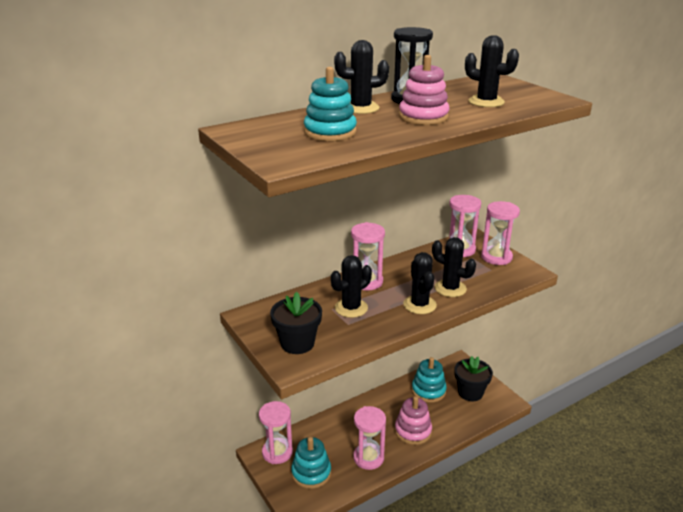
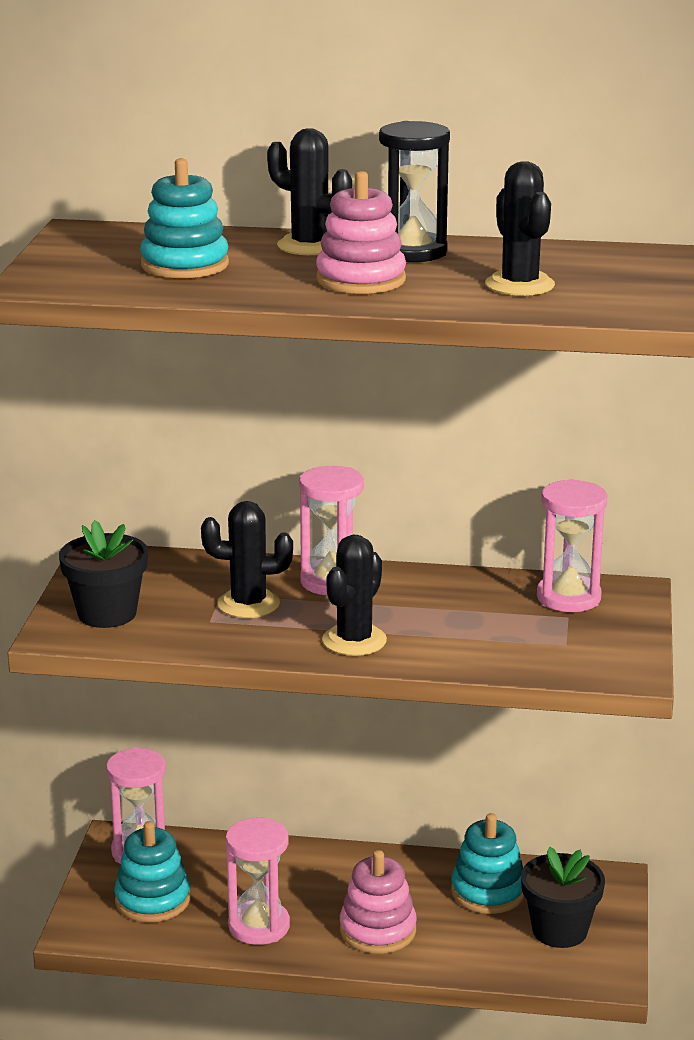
camera: 40 degrees right, 5 degrees down
(450, 288) = (443, 640): black cactus -> none
(496, 257) = (611, 631): pink hourglass -> none

